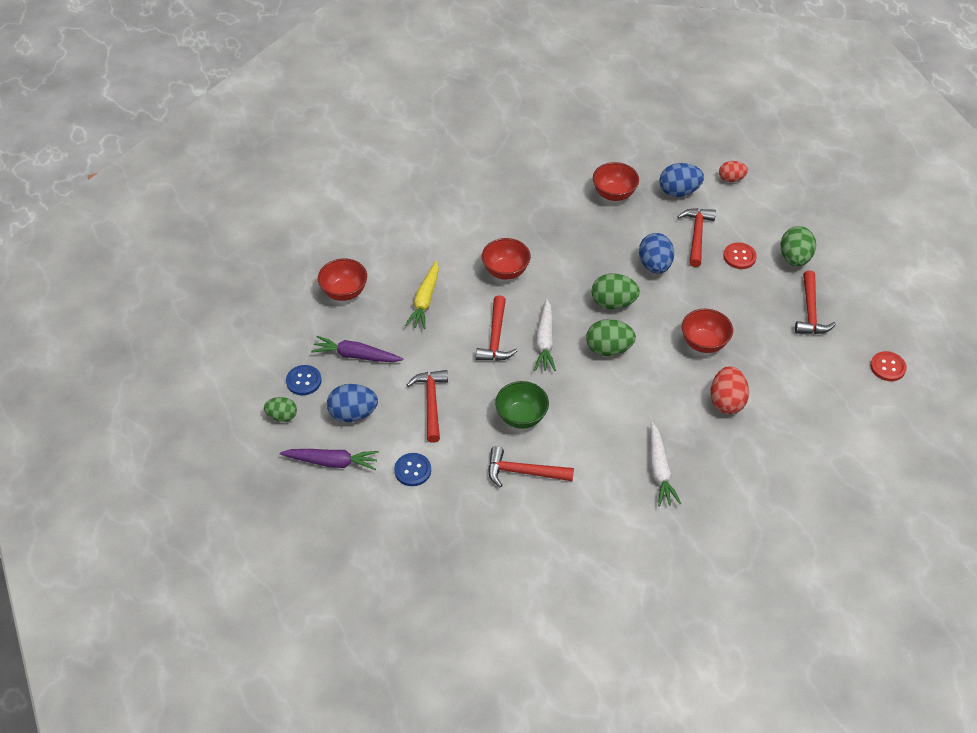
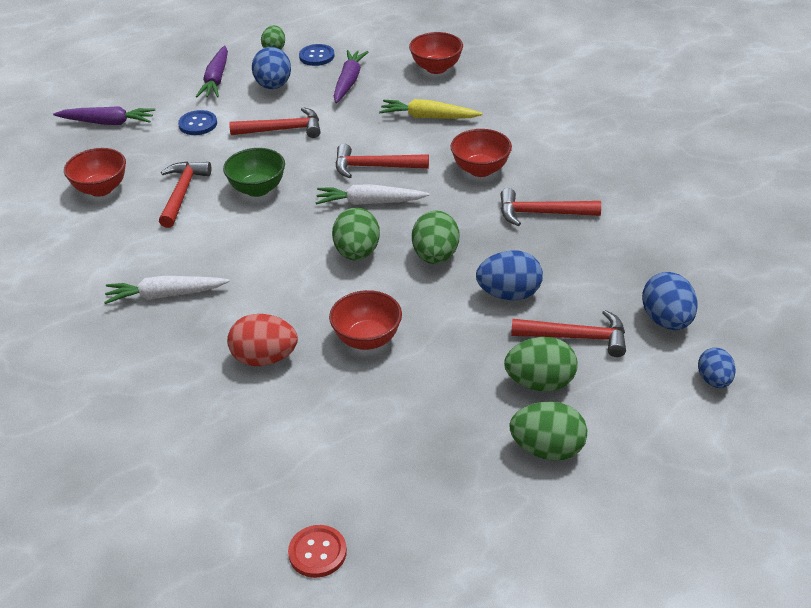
camera: 90 degrees right, 10 degrees down
(399, 549) = (108, 123): none -> purple carrot
(614, 194) = (642, 256): red bowl -> red bowl (101, 189)
(731, 179) = (714, 380): red egg -> blue egg
(739, 257) = (540, 383): red button -> green egg
(810, 311) = (433, 461): red hammer -> red hammer (542, 213)

